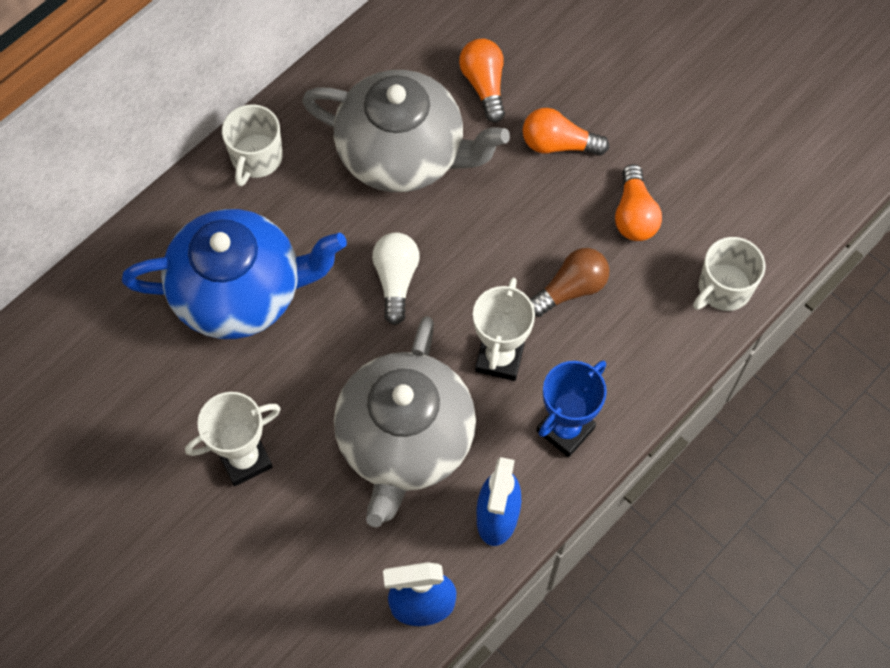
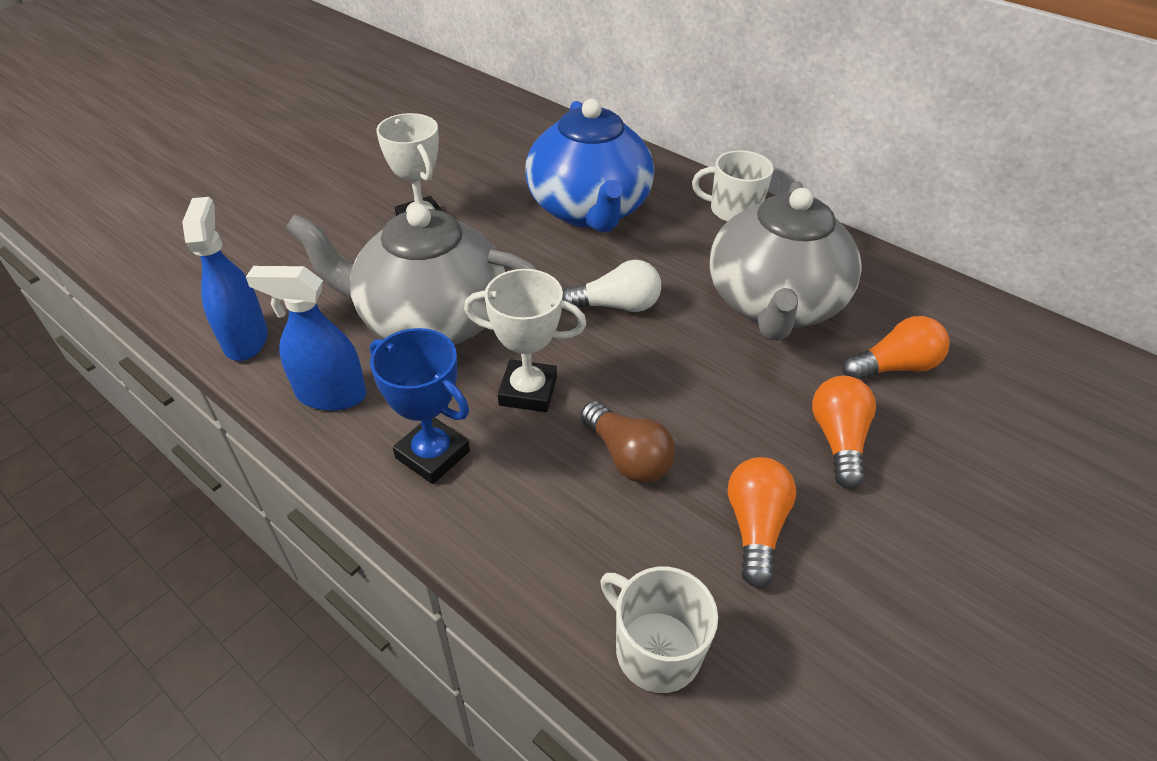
camera: 85 degrees right, 20 degrees down
(634, 215) = (755, 527): orange light bulb -> orange light bulb turned 105 degrees clockwise

